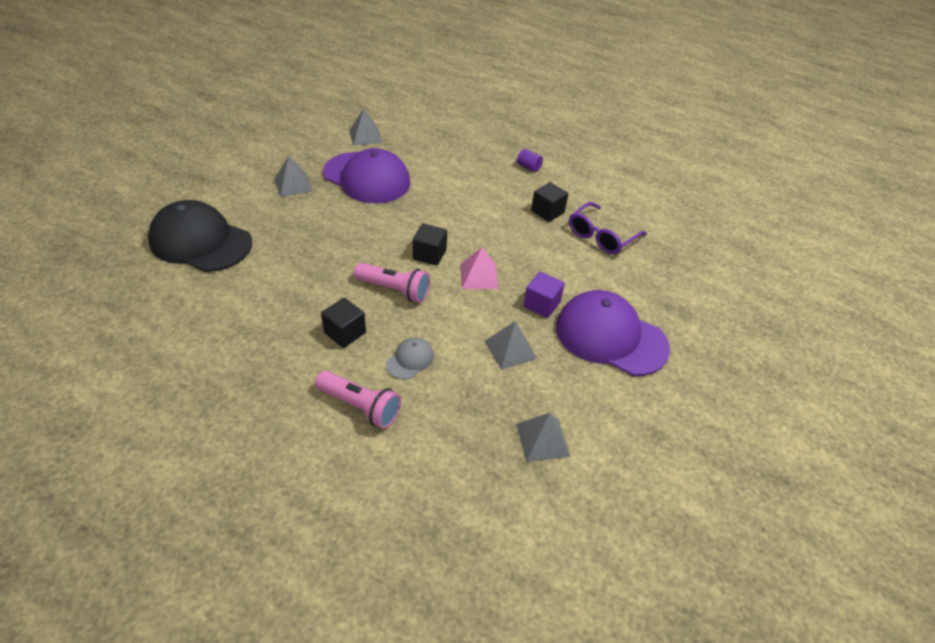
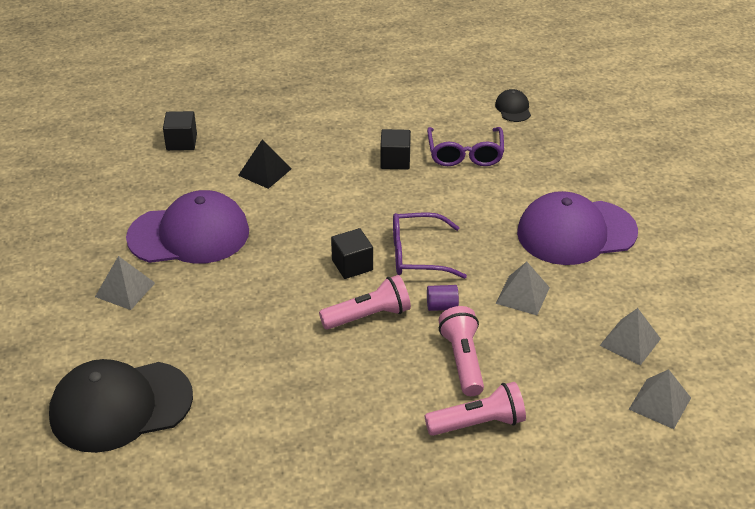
camera: 40 degrees left, 5 degrees down
(345, 332) = (381, 380): black cube -> black cube (181, 142)
(365, 136) = (121, 194): grey pyramid -> grey pyramid (659, 403)
(410, 360) = (463, 360): grey cap -> pink flashlight
(458, 170) = (265, 172): none -> black pyramid
(479, 276) = (418, 255): pink pyramid -> purple glasses
(528, 167) = (323, 129): purple cylinder -> purple cylinder (442, 306)
(541, 304) = (497, 243): purple cube -> none
(680, 229) = (513, 108): none -> black cap

